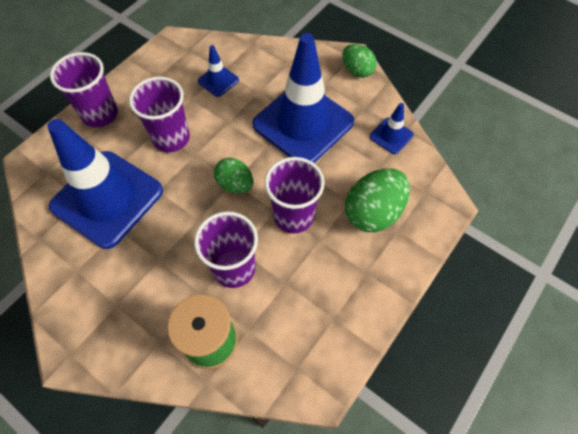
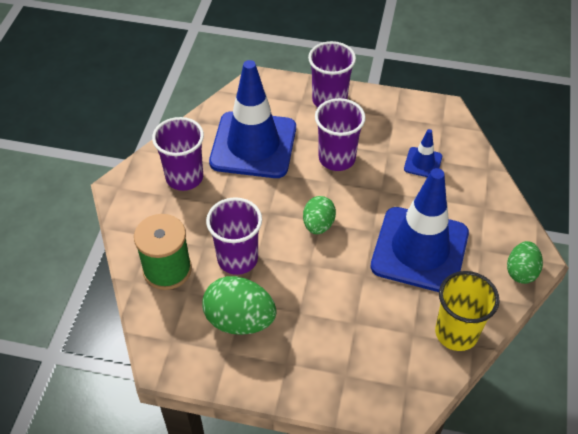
camera: 65 degrees right, 10 degrees down
(293, 216) = (312, 282): purple cup -> purple cup (184, 177)
(373, 212) = (353, 347): green egg -> green egg (240, 320)
(391, 136) = (456, 332): blue traffic cone -> yellow cup

